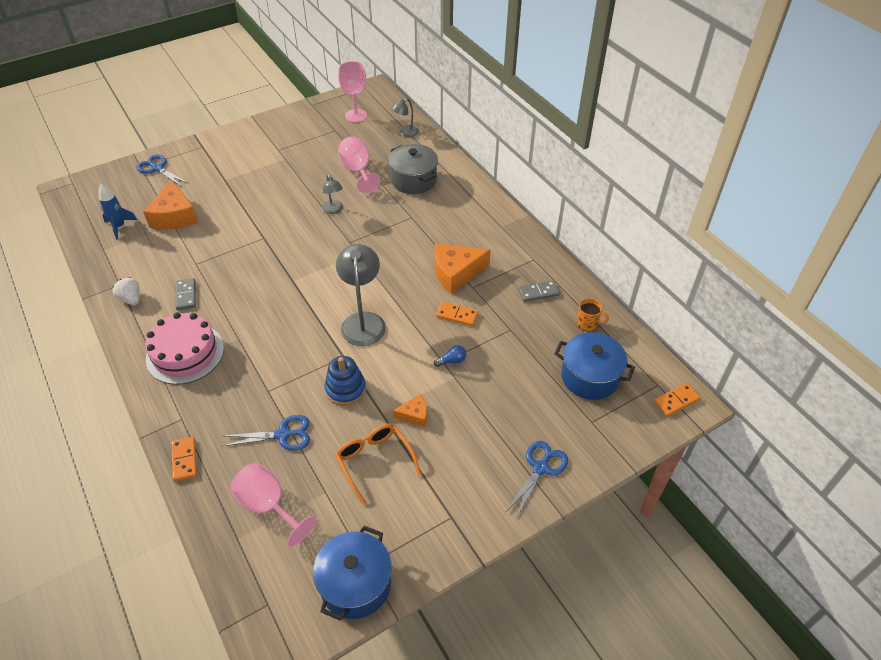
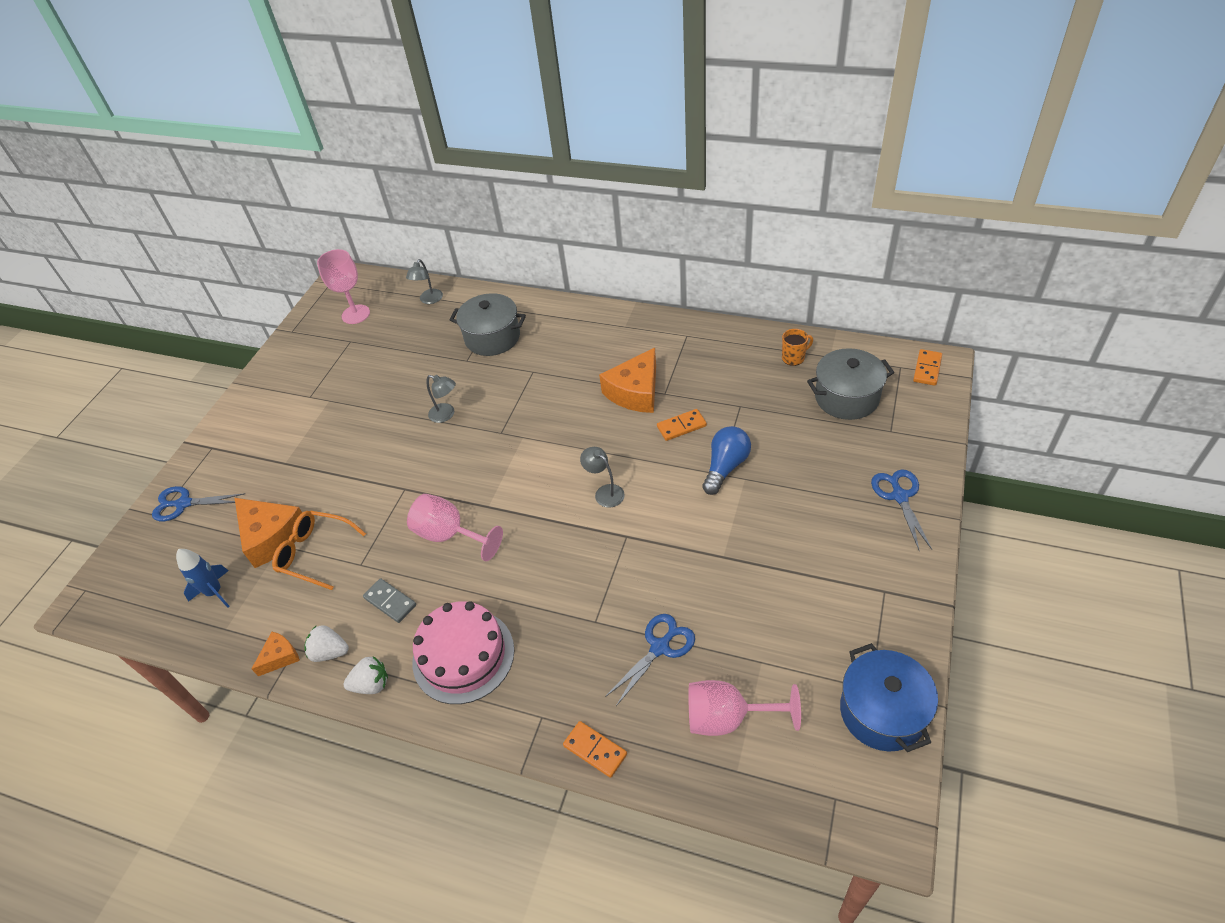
camera: 35 degrees left, 0 degrees up
(129, 332) = (371, 684): none -> white strawberry
(345, 389) = (665, 562): blue stacking toy -> none
(357, 171) = (424, 364): pink goblet -> pink goblet (449, 535)
(363, 321) = (605, 492): grey lamp -> grey lamp, size x0.54
(374, 461) = (768, 600): orange glasses -> orange glasses (315, 553)
(414, 415) = (752, 535): orange cheese -> orange cheese (280, 657)
(452, 361) = (725, 467): blue light bulb -> blue light bulb, size x1.89
(538, 292) = (724, 360): grey domino -> none
(590, 377) = (846, 397): blue pot -> grey pot

